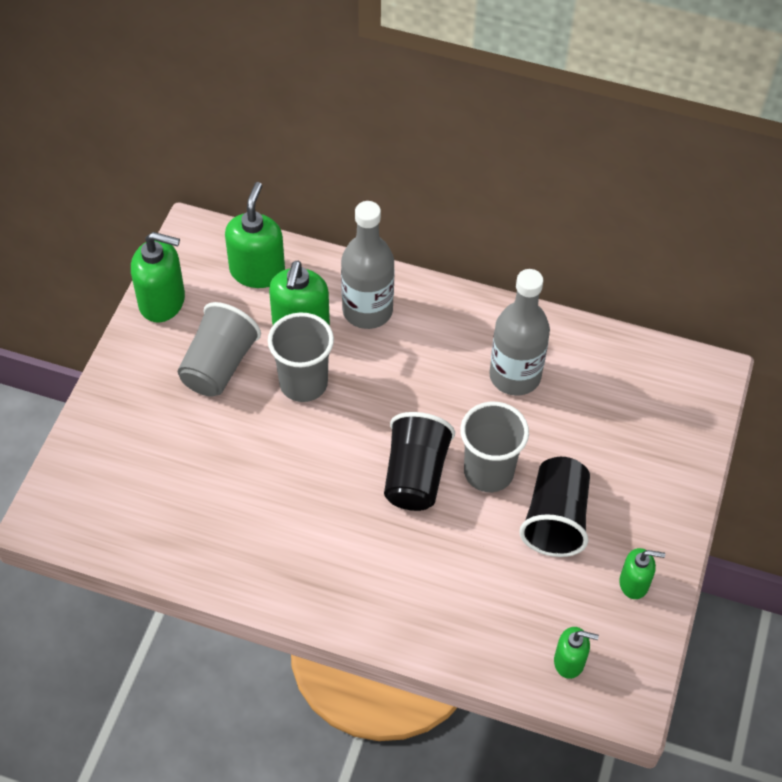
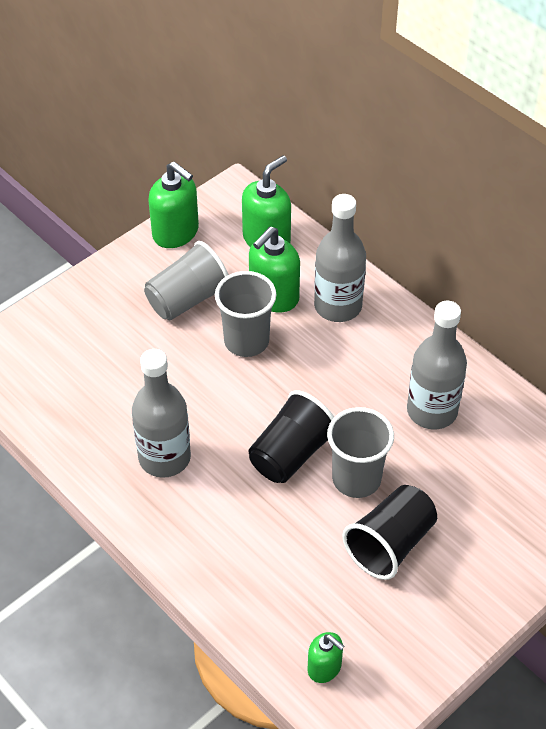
camera: 30 degrees right, 5 degrees down
(299, 535) = (164, 458): none -> grey bottle
(634, 583) = (426, 631): green soap dispenser -> none

